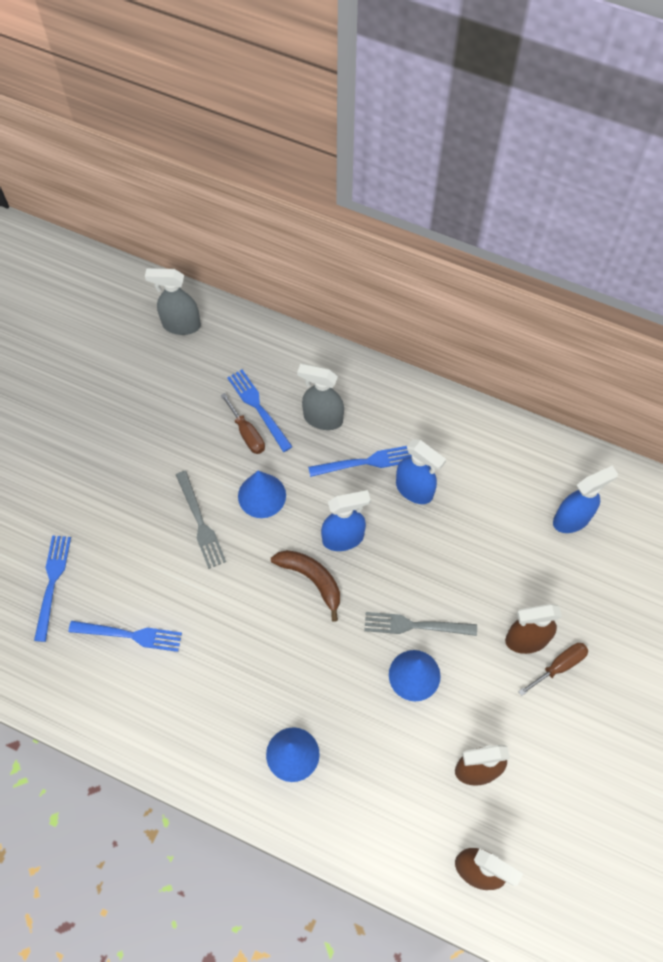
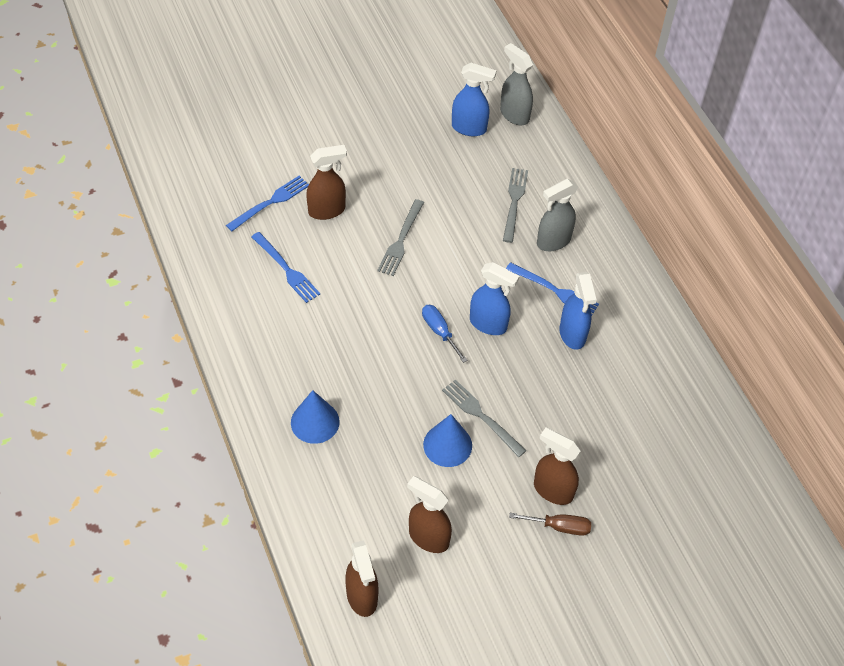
camera: 40 degrees right, 10 degrees down
(110, 548) = (327, 210): none -> brown spray bottle
(247, 433) = (489, 211): brown screwdriver -> none
(257, 407) = (514, 201): blue fork -> grey fork
(262, 495) = (459, 256): blue cone -> none
(312, 579) = (439, 331): brown banana -> blue screwdriver
(322, 418) = (553, 241): grey spray bottle -> grey spray bottle turned 90 degrees counterclockwise
(572, 519) = (674, 444): blue spray bottle -> blue spray bottle (469, 128)

